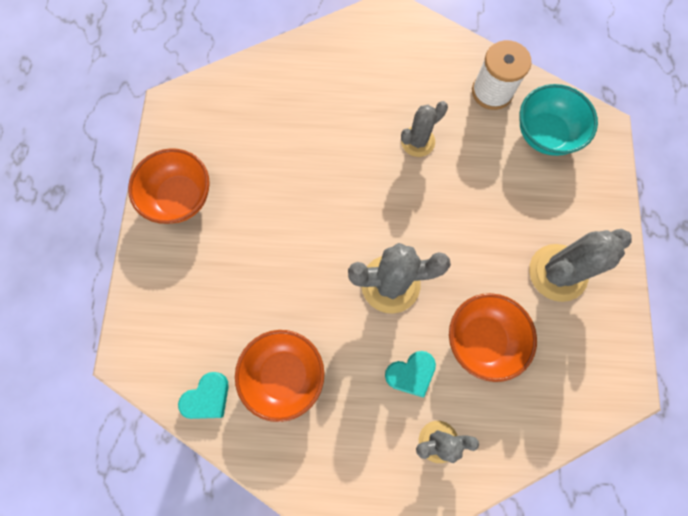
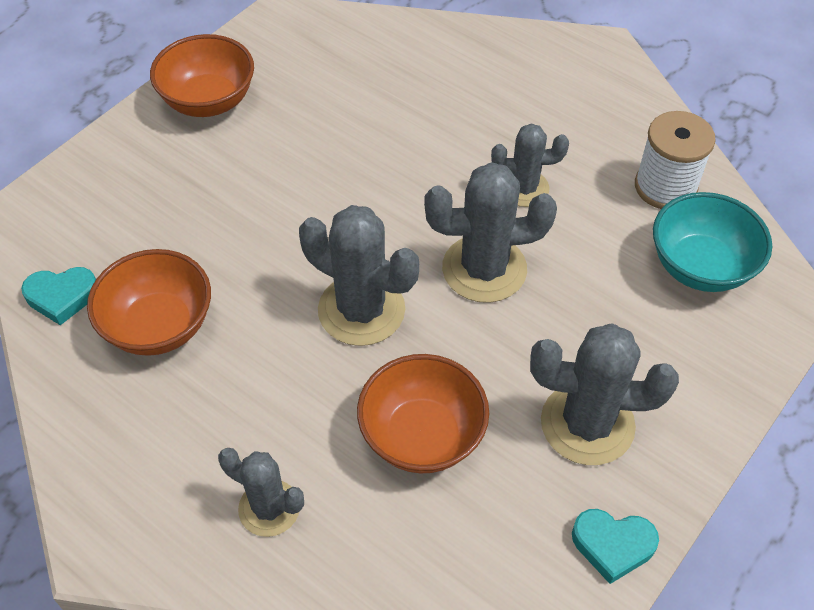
camera: 35 degrees right, 20 degrees down
(411, 373) = (302, 416): turquoise heart -> turquoise heart (612, 545)
(436, 211) = (484, 269): none -> grey cactus

